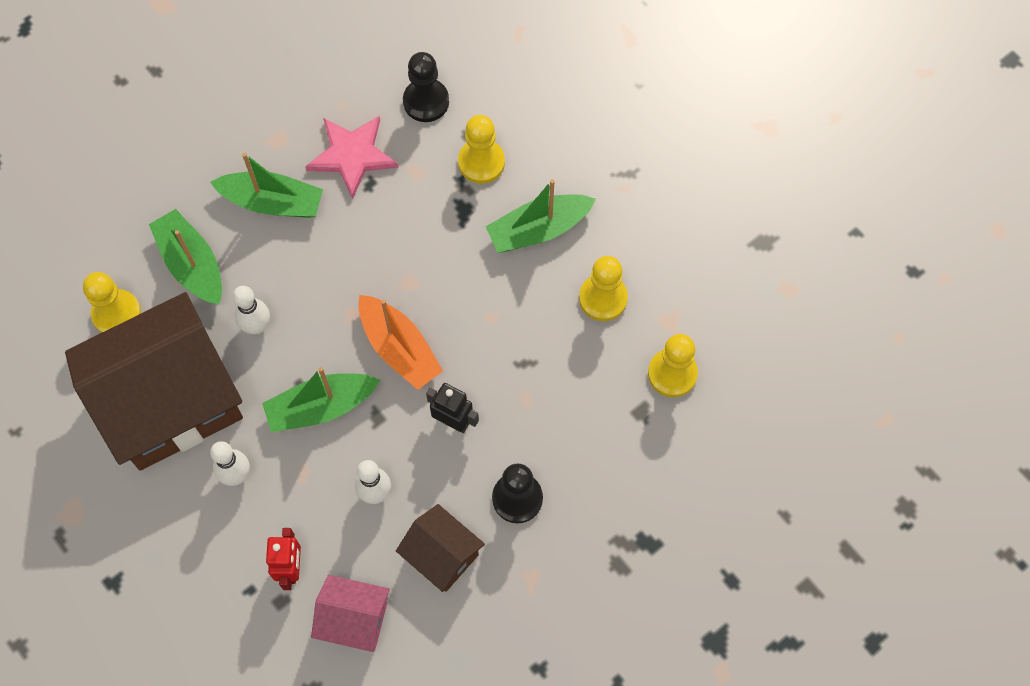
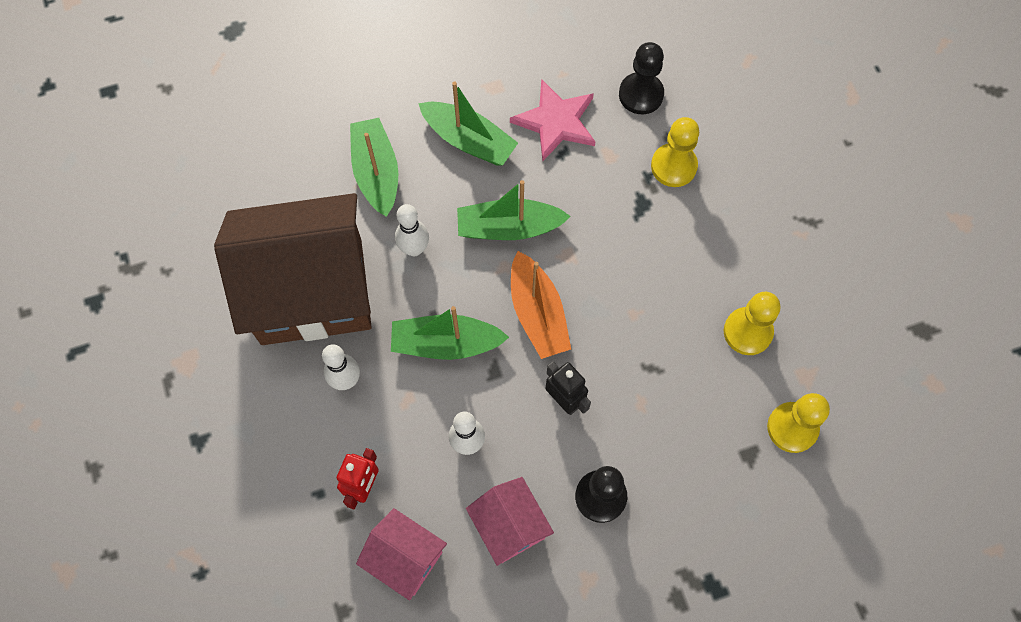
camera: 20 degrees right, 0 degrees up
(117, 314) = (294, 195): yellow pawn -> none
(442, 555) = (509, 526): brown house -> pink house
(538, 229) = (707, 246): green boat -> green boat (509, 228)

